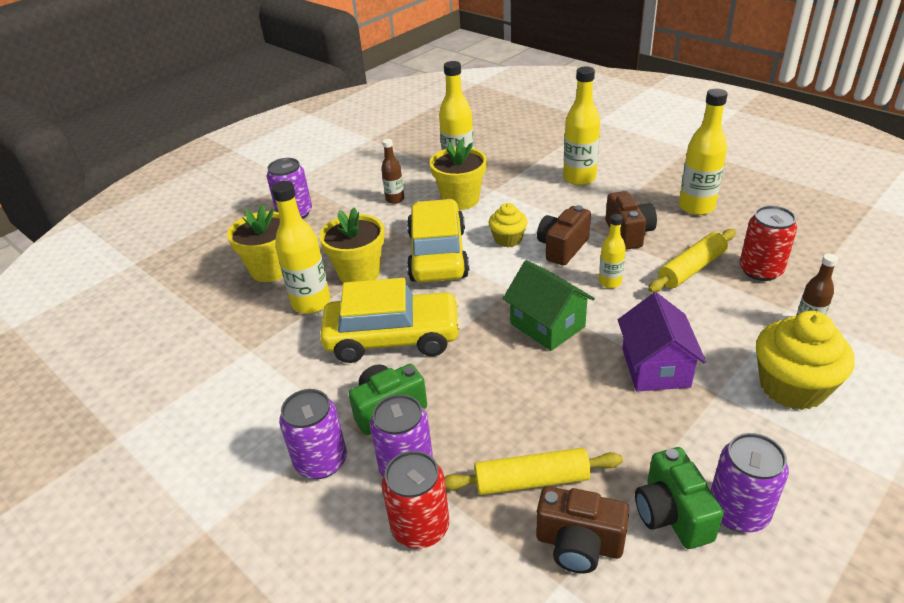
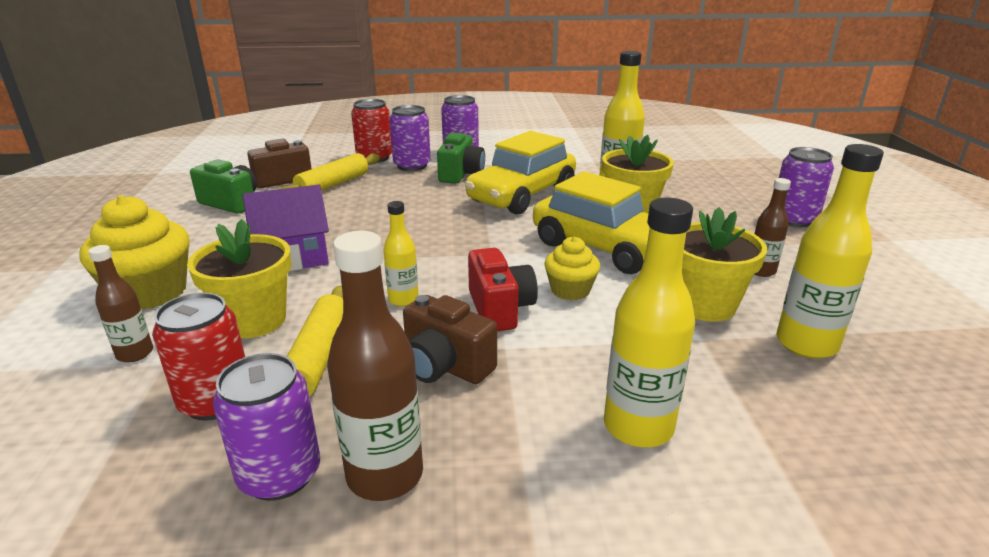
camera: 130 degrees right, 10 degrees down
(270, 269) = (694, 188): yellow flower pot -> yellow flower pot (254, 320)
(547, 325) = (420, 245): green house -> none
(562, 248) = (500, 309): brown camera -> red camera
(655, 367) = (293, 257): purple house -> purple house turned 60 degrees counterclockwise
(696, 207) = (385, 475): yellow bottle -> brown bottle
(738, 511) = (185, 217): purple can -> purple can (279, 475)

